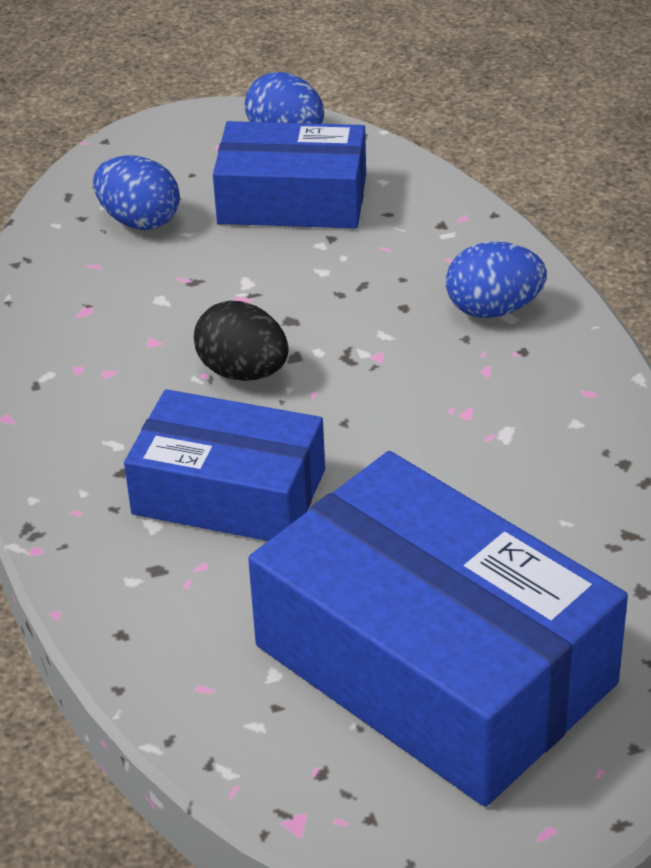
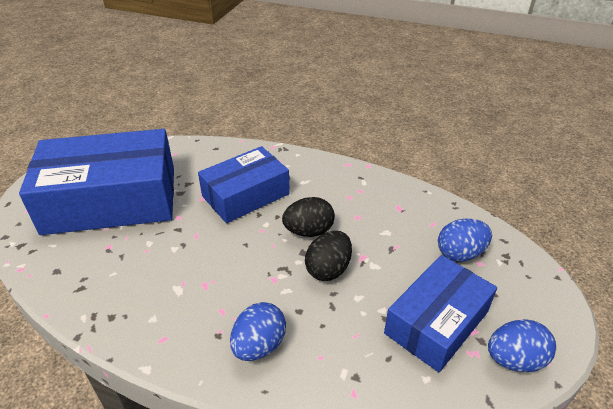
camera: 125 degrees right, 0 degrees up
(302, 316) = (328, 269): none -> black egg

